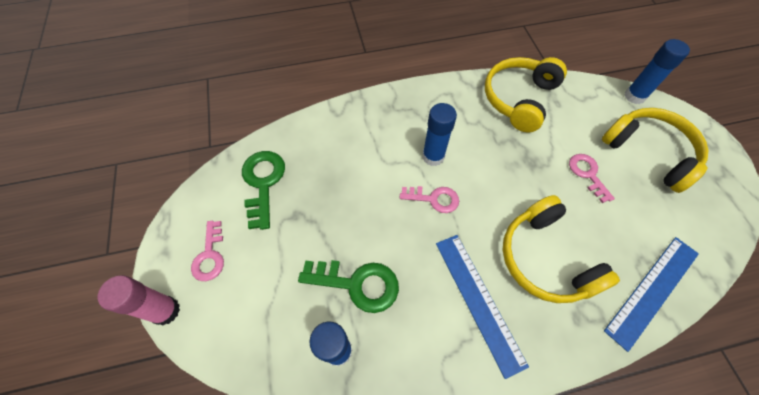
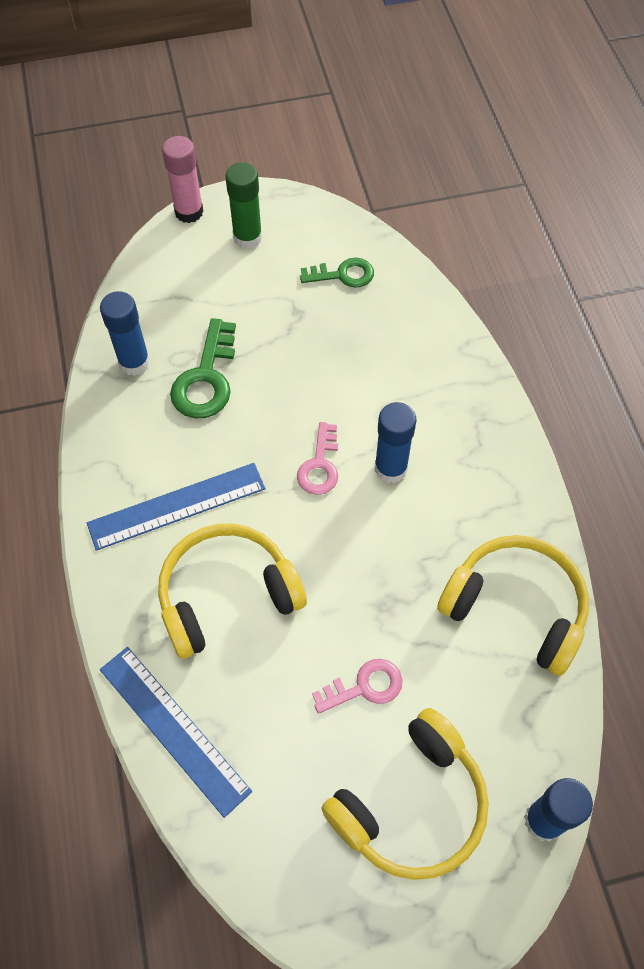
camera: 90 degrees right, 0 degrees up
(210, 256) = (247, 238): pink key -> green glue stick
(263, 183) = (343, 275): green key -> green key, size x0.66

